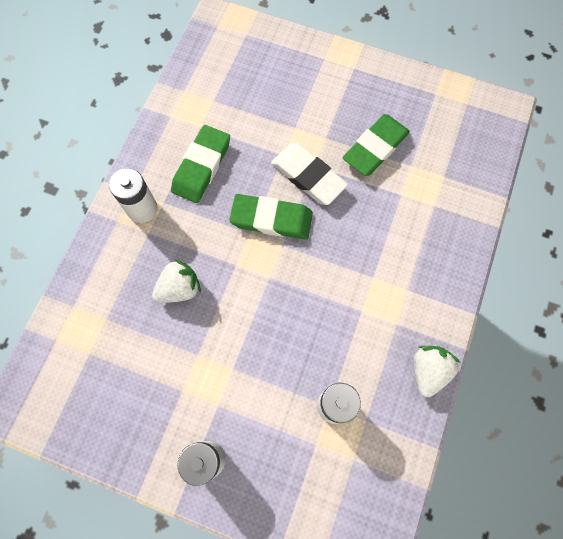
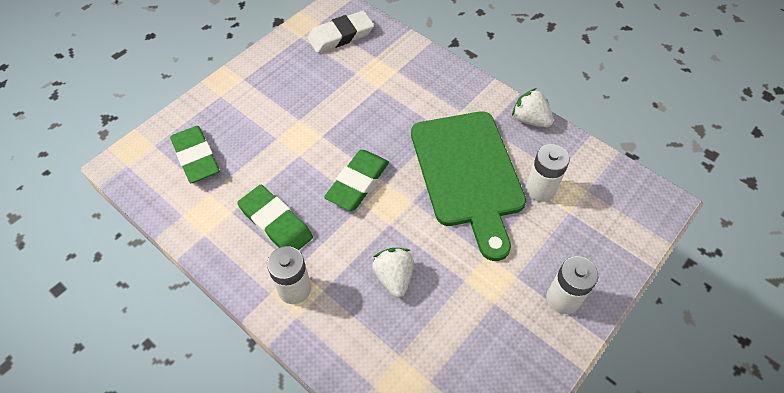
camera: 70 degrees left, 15 degrees down
(308, 176) = (330, 143): white eraser -> white eraser (341, 35)
(324, 322) = (468, 173): none -> green cutting board
(375, 147) = (327, 89): green eraser -> green eraser (196, 157)

